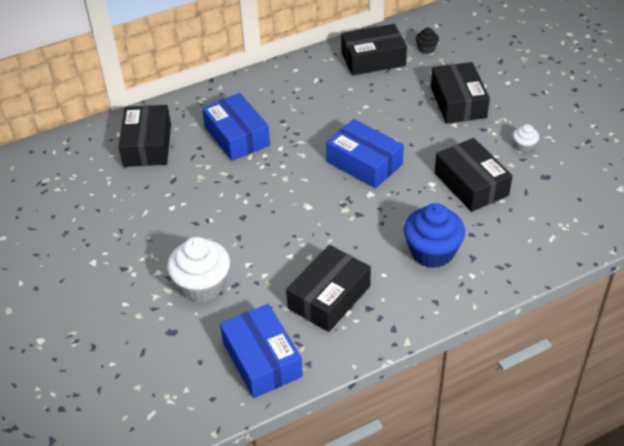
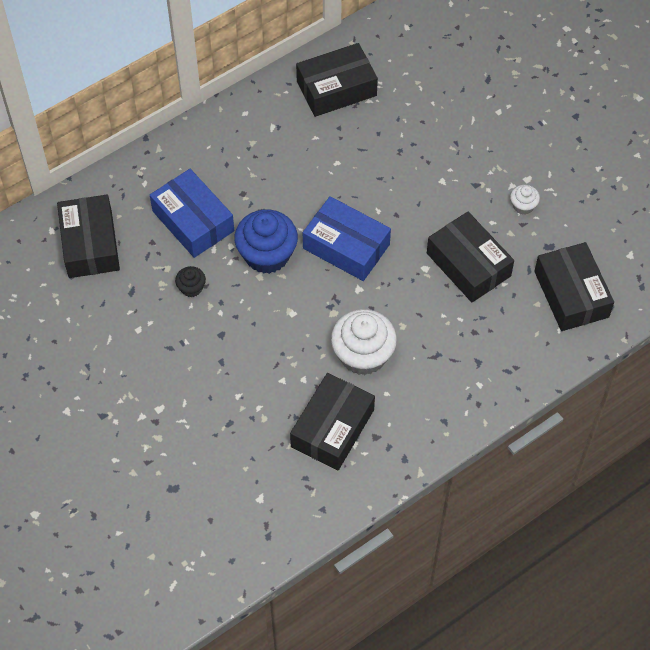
camera: 10 degrees left, 15 degrees up
(202, 285) = (194, 428): white cupcake -> white cupcake (363, 355)
(262, 359) = (274, 510): blue box -> none
(426, 48) = (398, 66): black cupcake -> black cupcake (191, 288)
(432, 252) = (434, 359): blue cupcake -> blue cupcake (267, 255)
(458, 102) = (443, 147): black box -> black box (571, 294)

